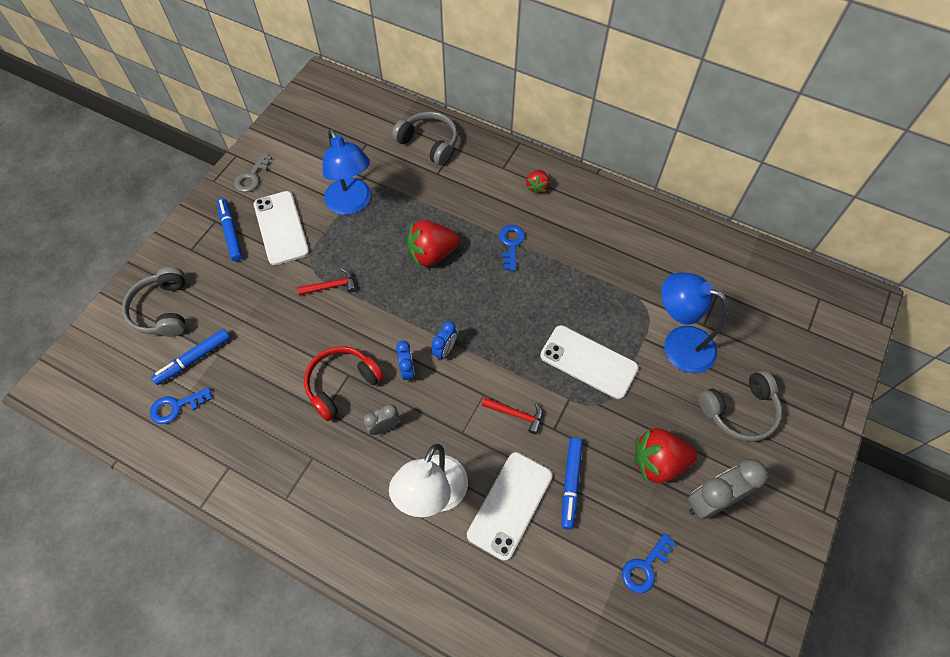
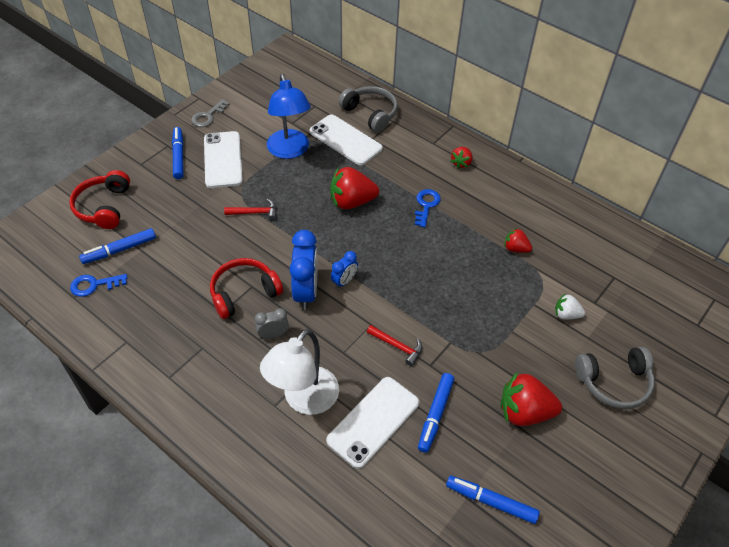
camera: 10 degrees right, 10 degrees down
(163, 310) = (104, 207): grey headphones -> red headphones
(407, 370) = (306, 292): blue clock -> blue clock, size x1.87
(588, 362) = (476, 314): white phone -> white phone (345, 140)
(613, 278) = (515, 248): none -> red strawberry
(645, 567) = (491, 501): blue key -> blue marker
(678, 344) = (566, 314): blue lamp -> white strawberry
(711, 501) = (569, 456): grey clock -> none

